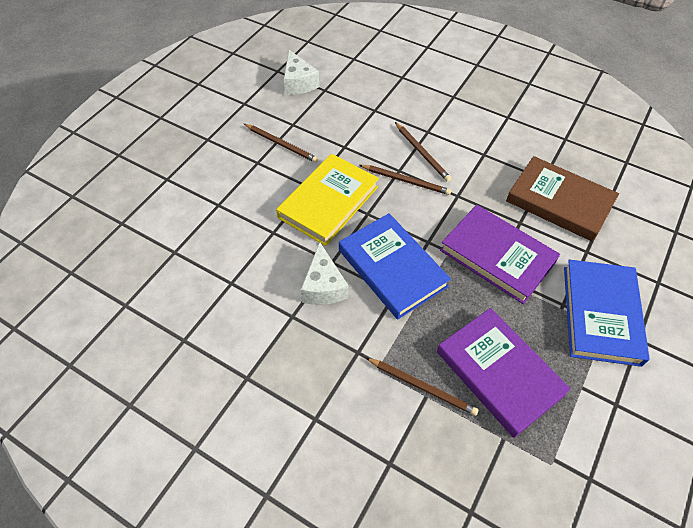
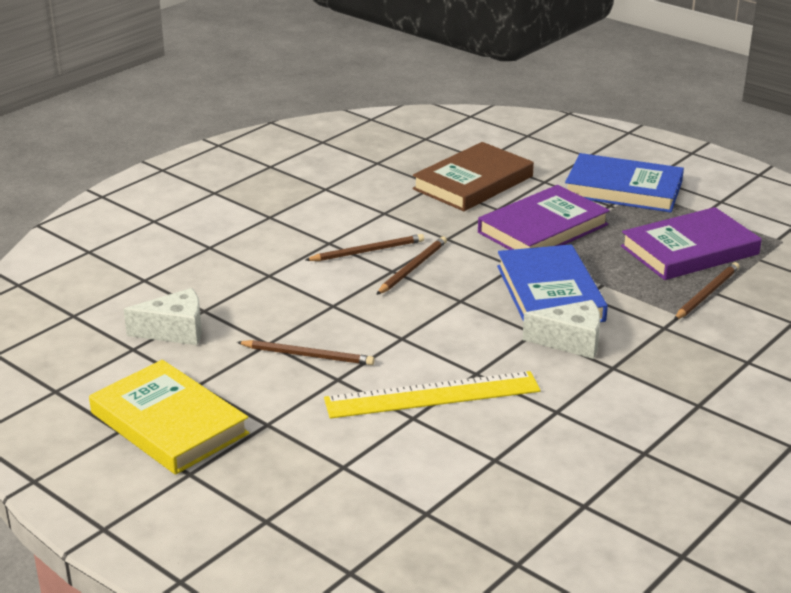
camera: 80 degrees left, 25 degrees down
(243, 211) = (432, 395): none -> yellow ruler
(281, 144) = (308, 355): brown pencil -> brown pencil turned 60 degrees clockwise
(328, 202) = (433, 326): yellow book -> yellow book (169, 423)
(392, 268) = (550, 293): blue book -> blue book turned 75 degrees counterclockwise

